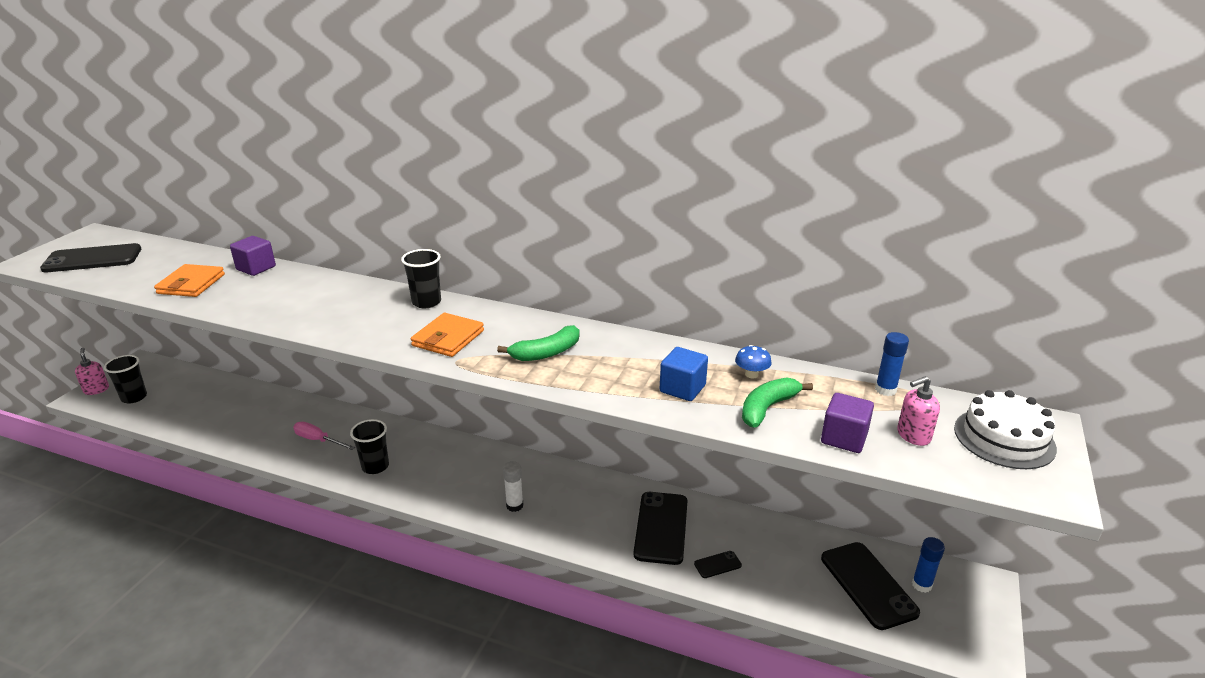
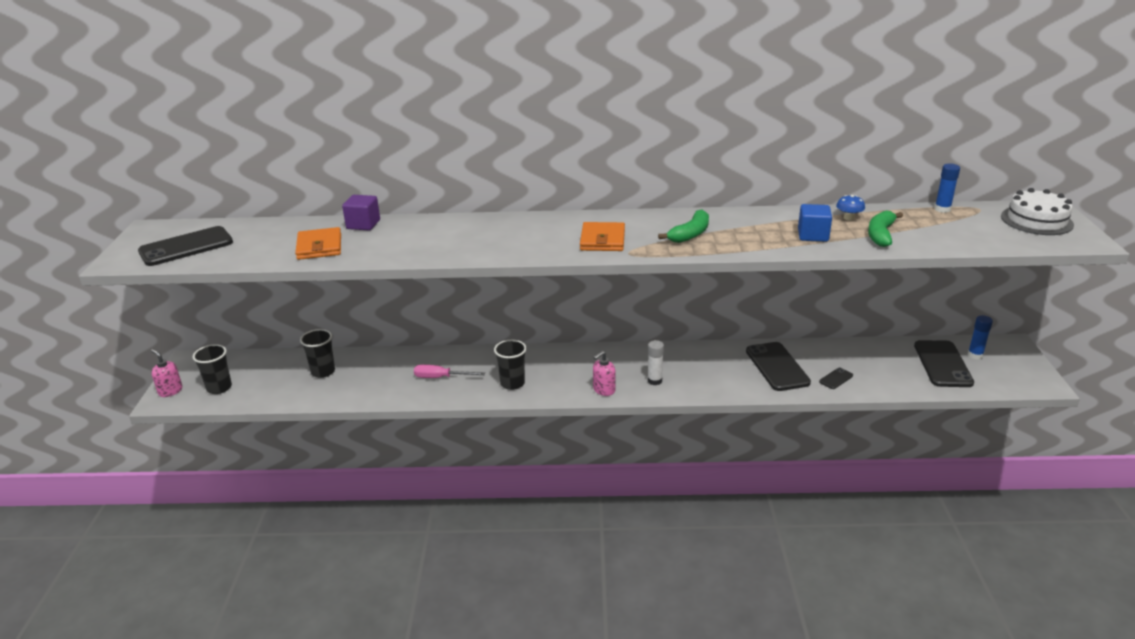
camera: 20 degrees left, 0 degrees up
(426, 302) = (551, 220): black cup -> black cup (323, 372)
(844, 438) = (945, 241): purple cube -> none
(868, 585) = (942, 364): black phone -> black phone turned 45 degrees clockwise
(913, 435) = (984, 230): pink soap dispenser -> pink soap dispenser (604, 390)

